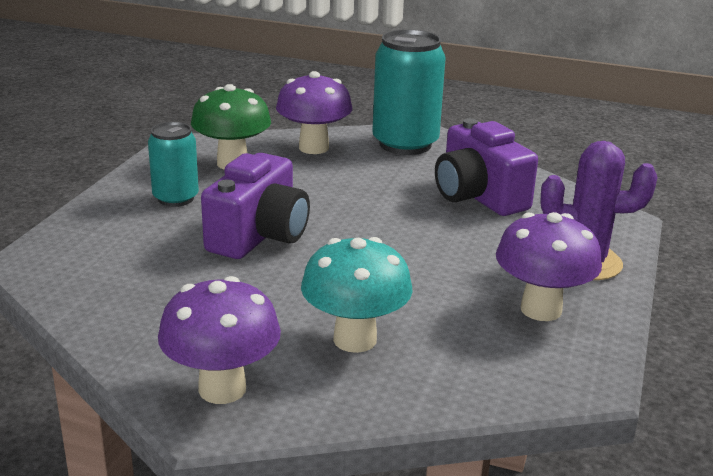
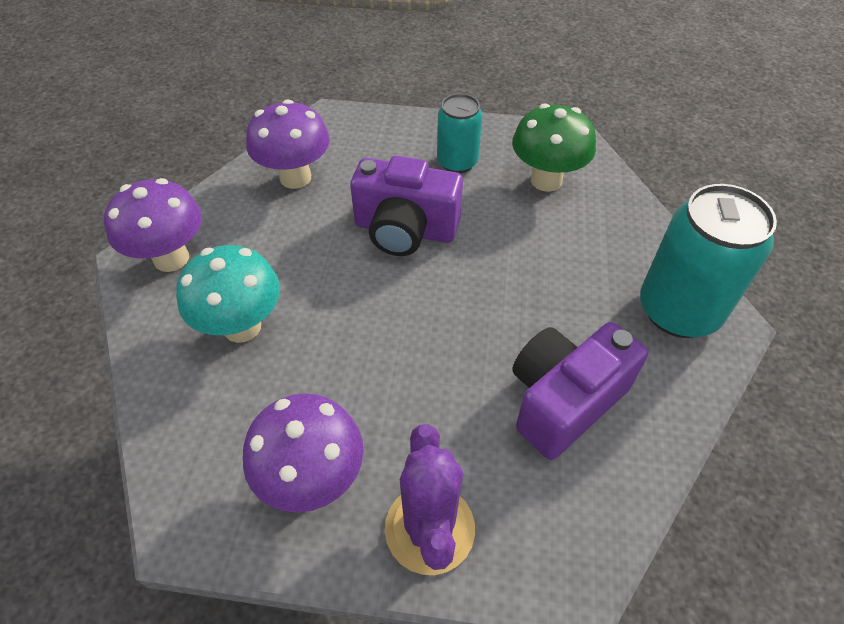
camera: 80 degrees right, 25 degrees up
(313, 148) = (618, 231): purple mushroom -> purple mushroom (295, 177)

